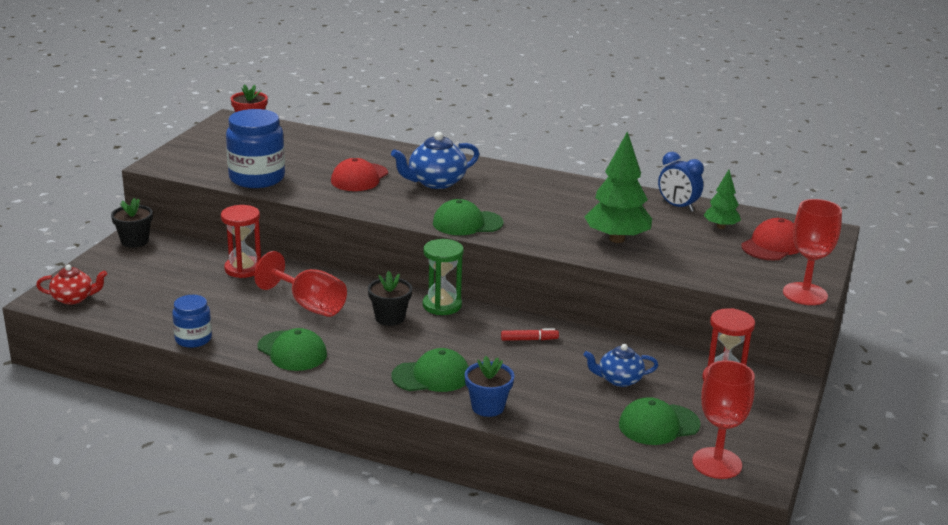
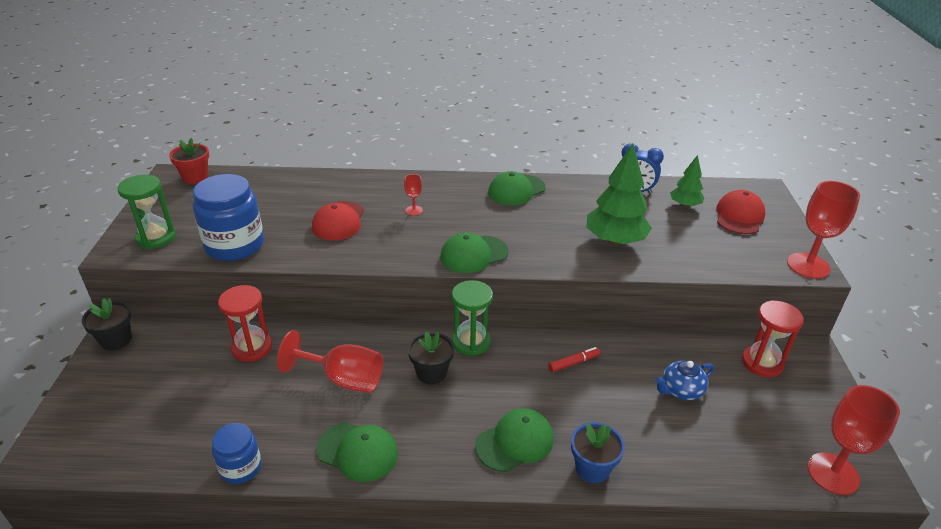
camera: 20 degrees left, 10 degrees up
(74, 298) = (73, 446): red teapot -> none
(194, 161) = (156, 238): none -> green hourglass
(435, 182) = (414, 210): blue teapot -> red goblet
(658, 425) = (752, 439): green cap -> green cap (516, 190)

